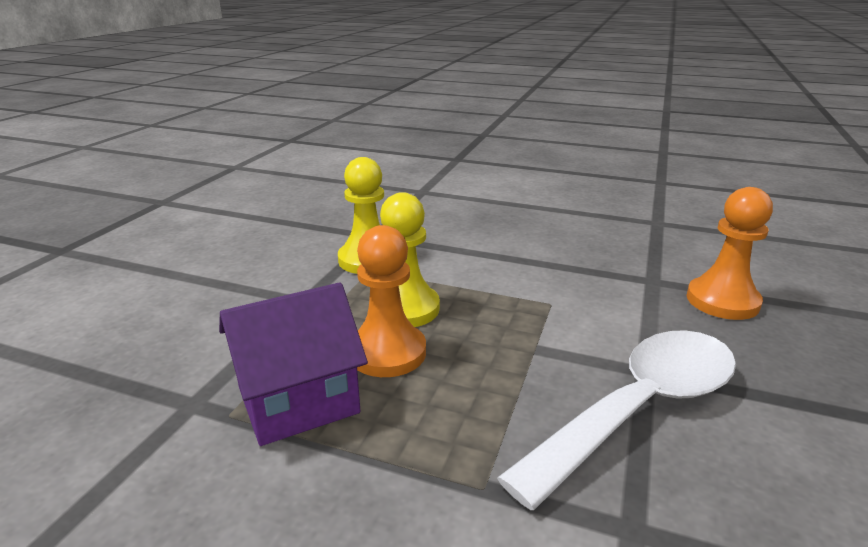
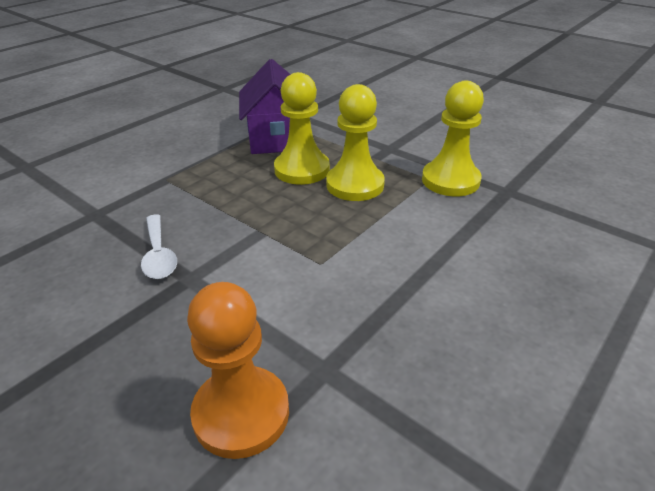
camera: 110 degrees right, 10 degrees up
(387, 352) = (302, 170): orange pawn -> yellow pawn
(639, 408) = (159, 255): white spoon -> white spoon, size x0.46

